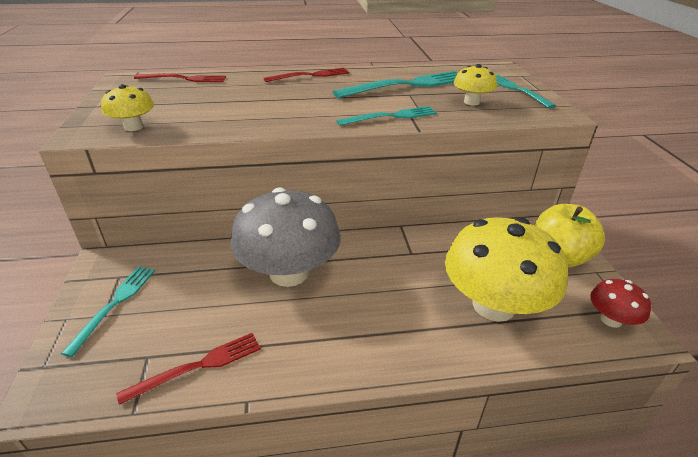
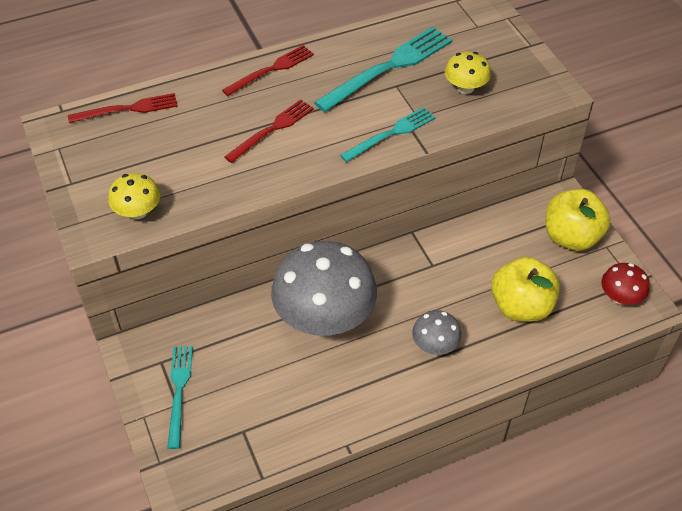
camera: 15 degrees left, 15 degrees up
(198, 366) = (292, 428): red fork -> red fork (272, 129)
(389, 321) = (435, 345): none -> grey mushroom
(493, 305) = (521, 306): yellow mushroom -> yellow apple
(517, 90) = (507, 52): turquoise fork -> none

